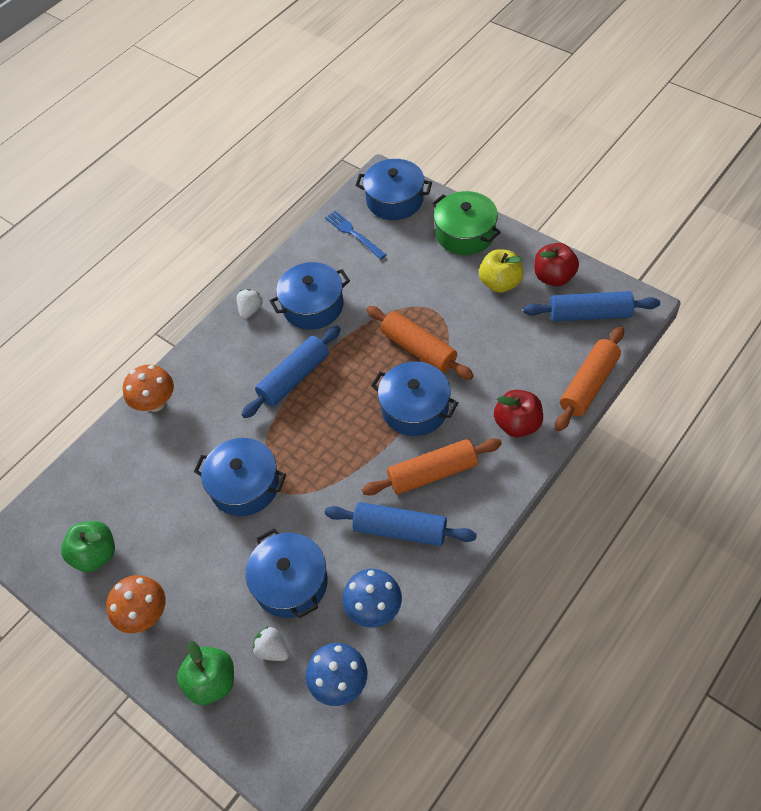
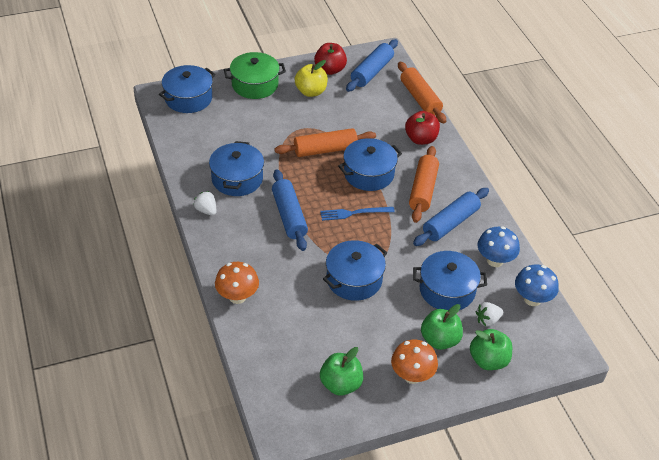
camera: 65 degrees left, 10 degrees down
(211, 615) = (440, 340): none -> green apple
(354, 234) = (195, 130): blue fork -> blue fork (354, 213)

